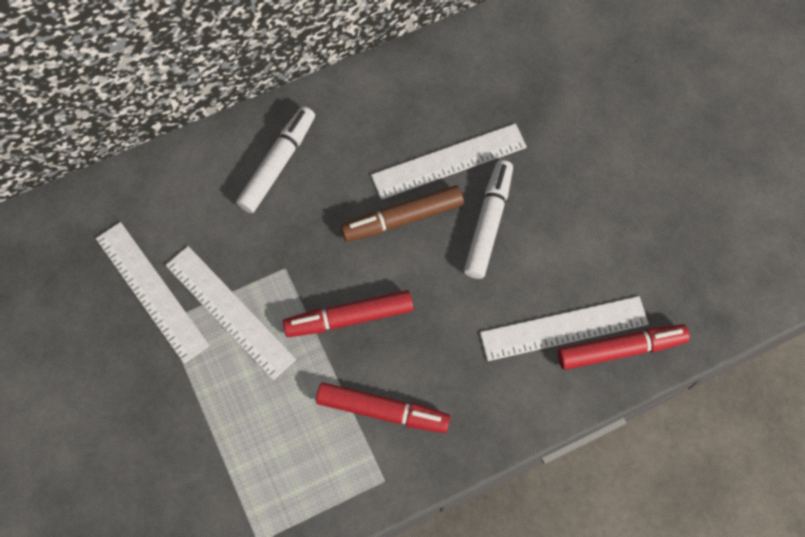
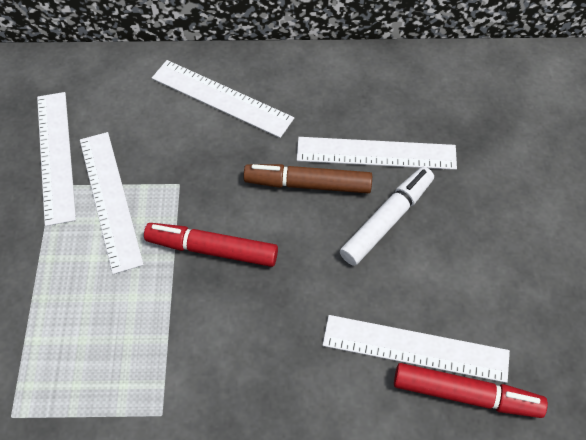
camera: 25 degrees right, 10 degrees down
(278, 164) = (222, 98): white marker -> white ruler
(382, 410) = (196, 347): red marker -> none

